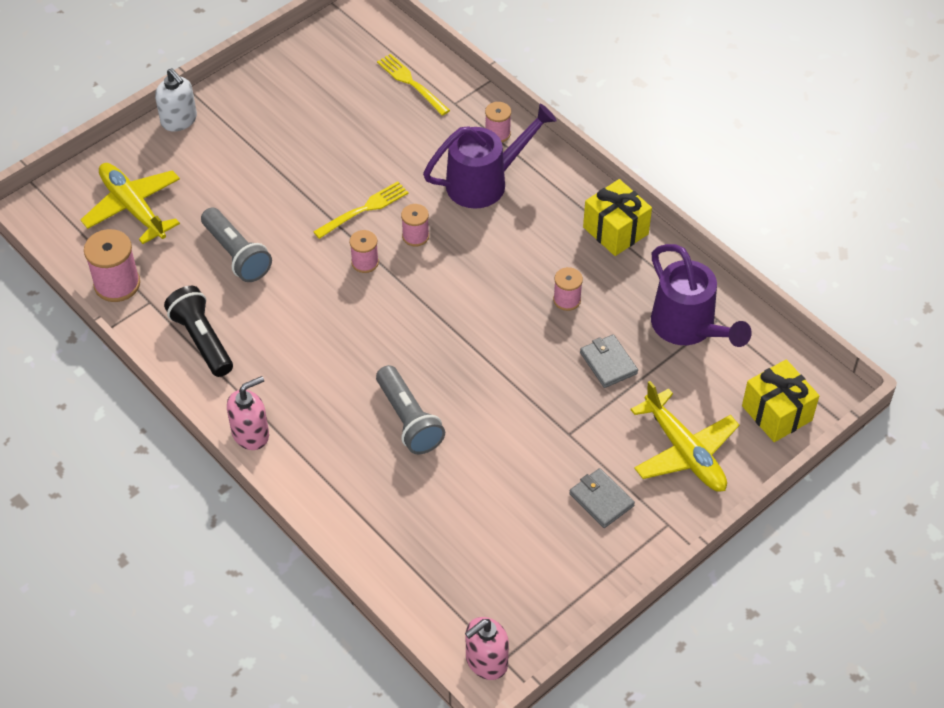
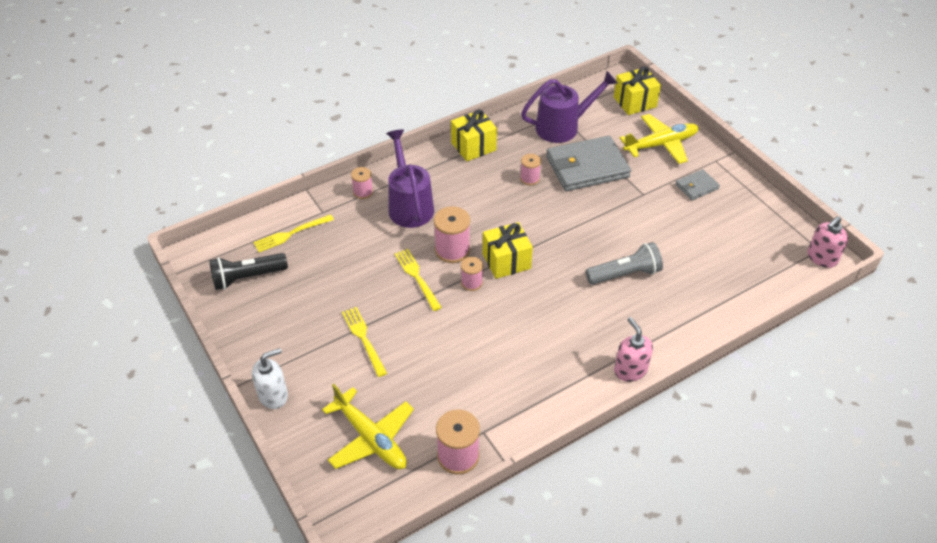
camera: 80 degrees left, 5 degrees down
(133, 208) = (370, 438): yellow plane -> yellow plane turned 105 degrees counterclockwise
(202, 340) = (531, 396): black flashlight -> black flashlight (247, 278)
(237, 254) = (444, 364): grey flashlight -> none
(264, 178) = (363, 338): none -> yellow fork
(407, 292) = (506, 261): none -> yellow gift
(415, 236) = (452, 250): pink spool -> pink spool, size x1.67
(486, 661) = (821, 258): pink soap dispenser -> pink soap dispenser turned 75 degrees clockwise
(608, 363) = (587, 167): grey wallet -> grey wallet, size x2.04

